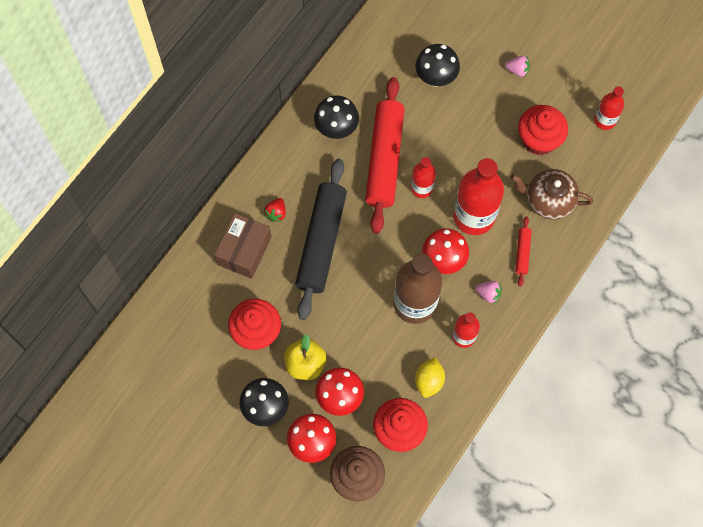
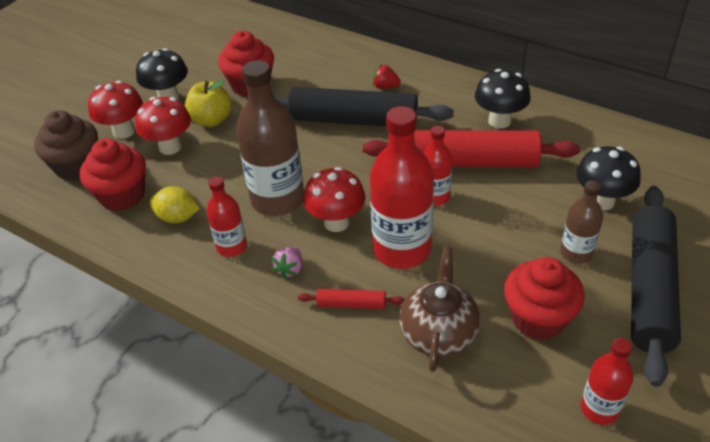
camera: 90 degrees right, 25 degrees down
(244, 251) = (340, 70): brown box -> none
(484, 105) = (576, 253): none -> brown bottle
(517, 70) = (649, 288): pink strawberry -> black rolling pin

